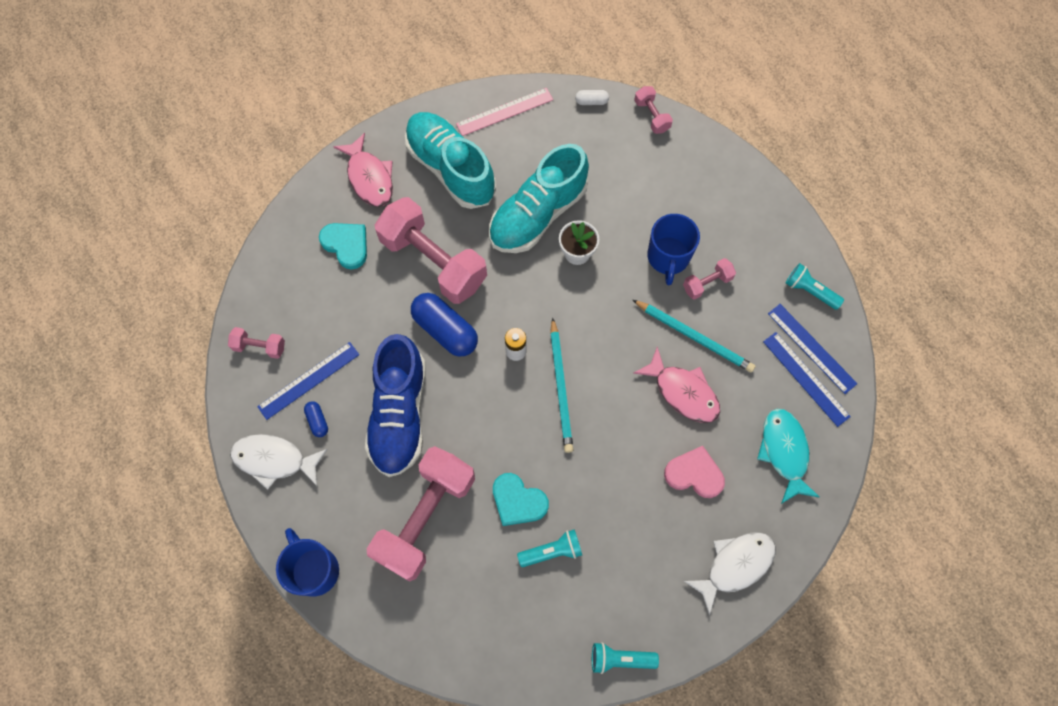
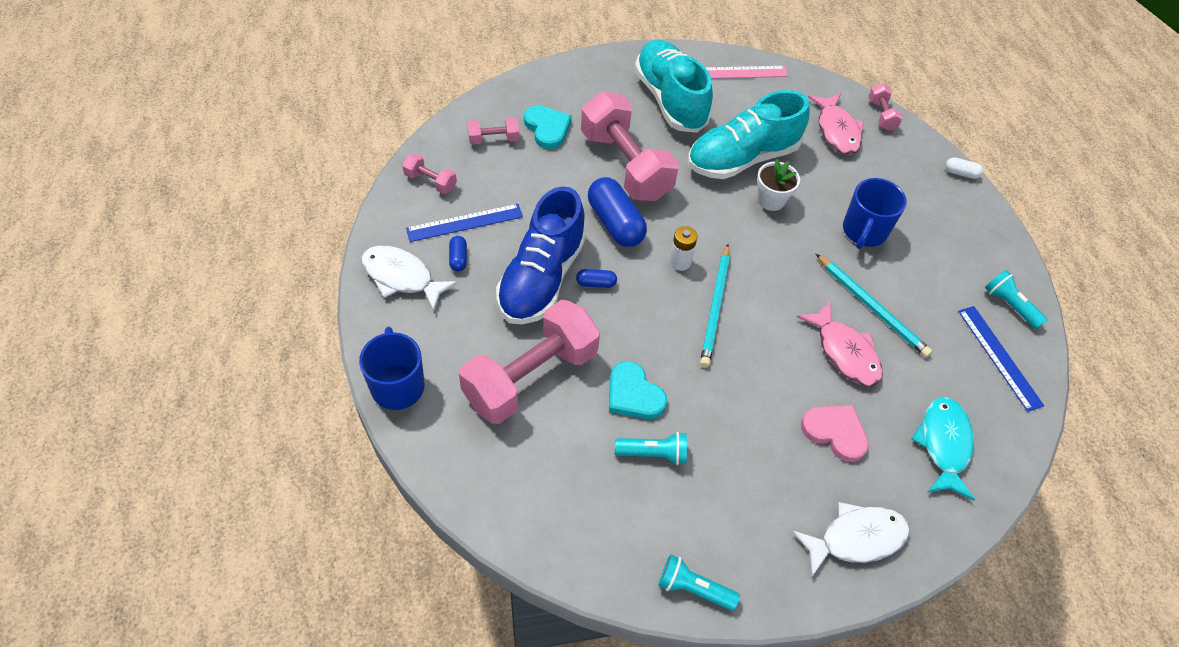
camera: 15 degrees right, 15 degrees down
(369, 177) = (590, 85): pink fish -> pink fish (837, 131)
(449, 401) = (596, 283): none -> blue capsule
(591, 101) = (825, 88): white capsule -> white capsule (961, 173)
(707, 283) = (899, 265): pink dumbbell -> pink dumbbell (493, 139)
(805, 378) = (985, 383): blue ruler -> none

